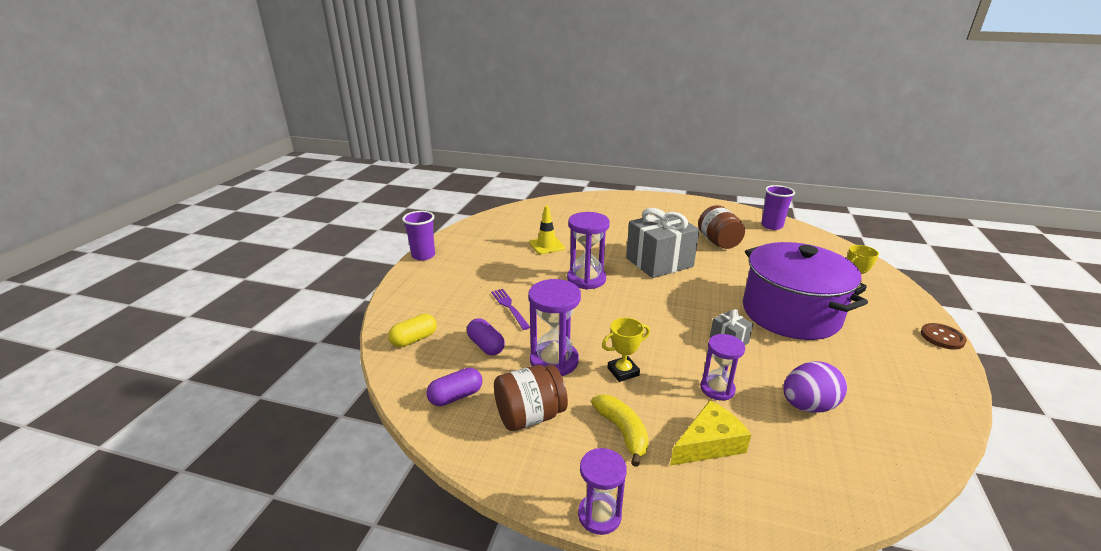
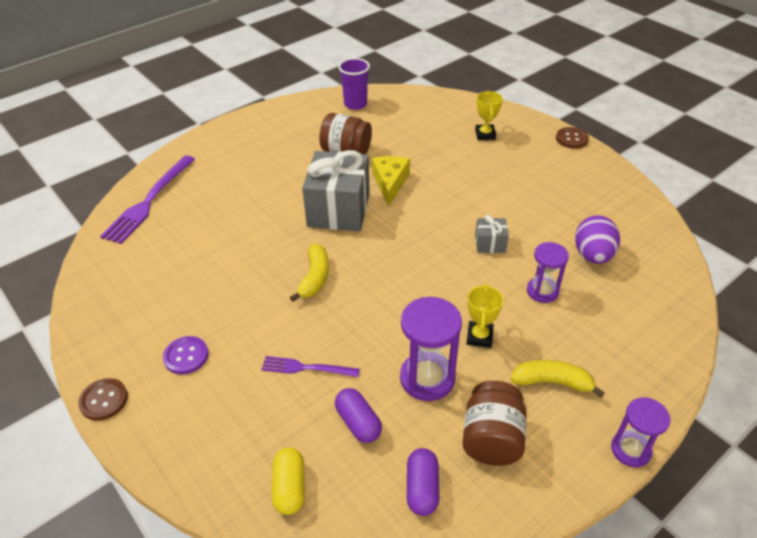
camera: 55 degrees left, 15 degrees up
(423, 255) = (104, 400): purple cup -> brown button
(475, 264) = (186, 356): none -> purple button
(486, 346) = (358, 422): purple capsule -> purple capsule turned 60 degrees clockwise
(546, 245) = (214, 272): yellow traffic cone -> none
(572, 205) = (149, 201): none -> purple fork
(586, 279) = (314, 278): purple hourglass -> yellow banana
(709, 443) = (596, 336): yellow cheese -> yellow cheese (390, 183)
(790, 313) = (486, 186): purple pot -> none

